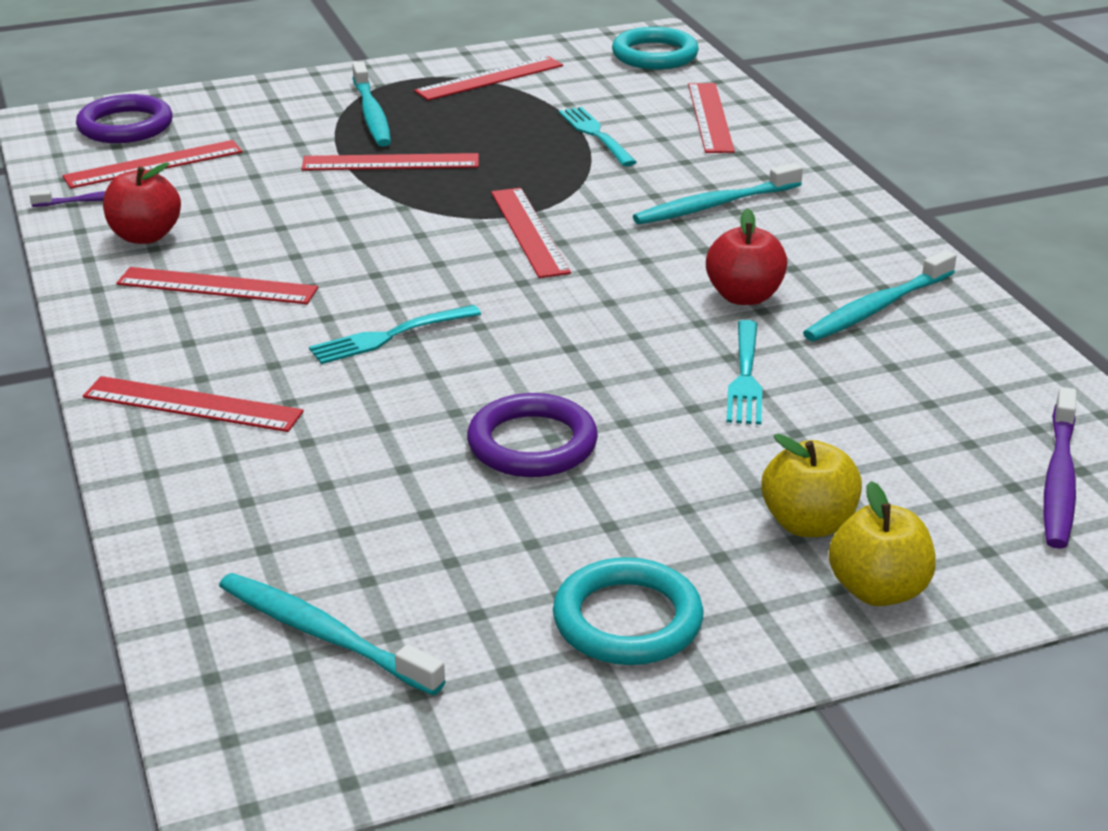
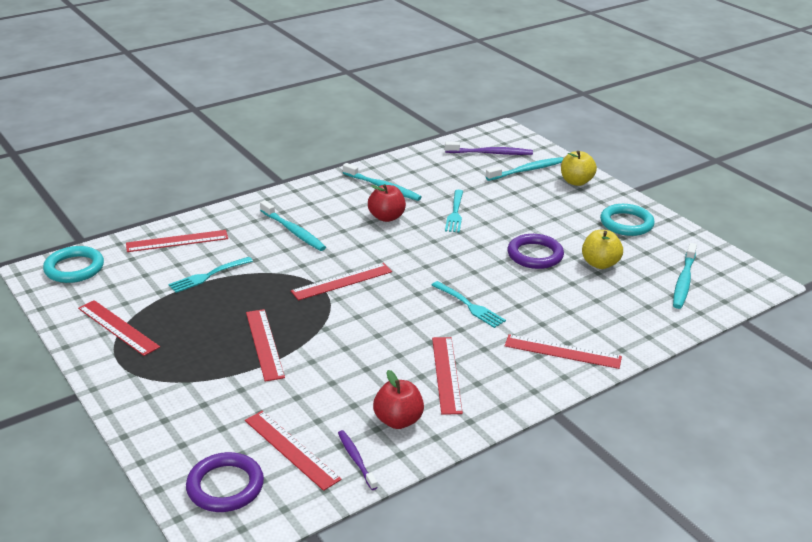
camera: 105 degrees left, 0 degrees up
(192, 404) = (562, 352): red ruler -> red ruler turned 75 degrees counterclockwise
(371, 114) = (187, 367): turquoise toothbrush -> turquoise toothbrush (527, 170)
(745, 376) = (455, 213): turquoise fork -> turquoise fork turned 105 degrees clockwise
(808, 524) = (548, 195): yellow apple -> yellow apple (600, 264)

